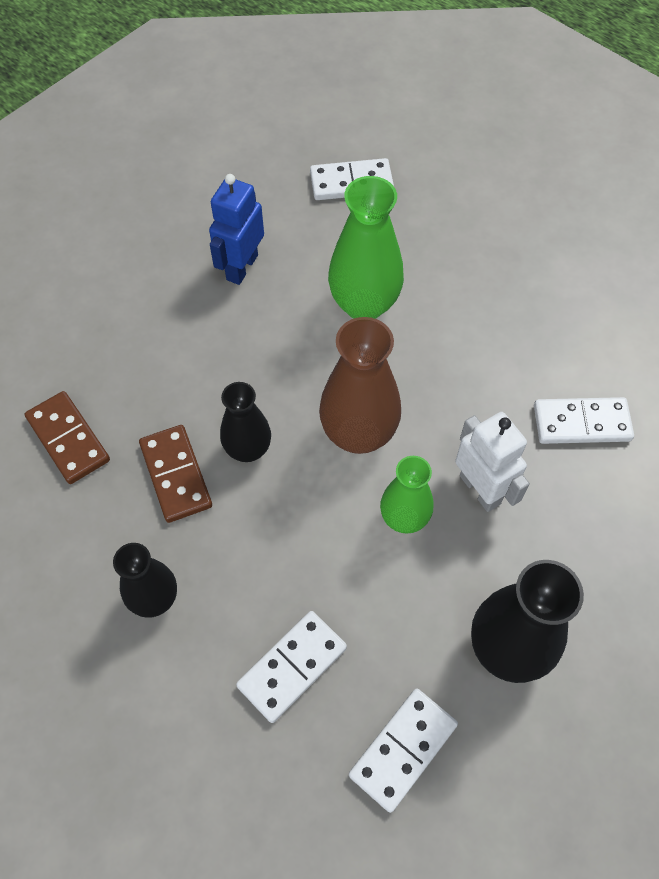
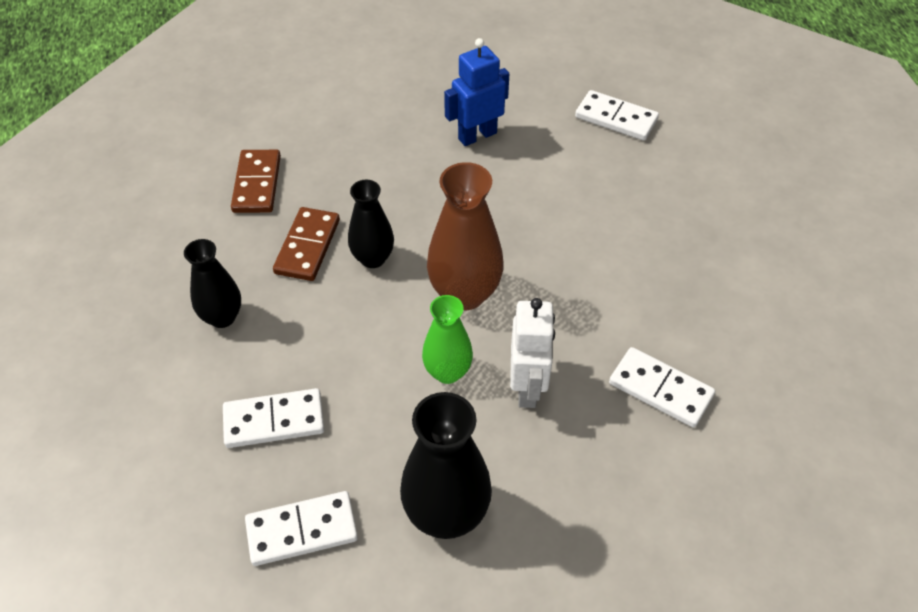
camera: 35 degrees right, 10 degrees down
(364, 305) = (550, 207): green vase -> none

